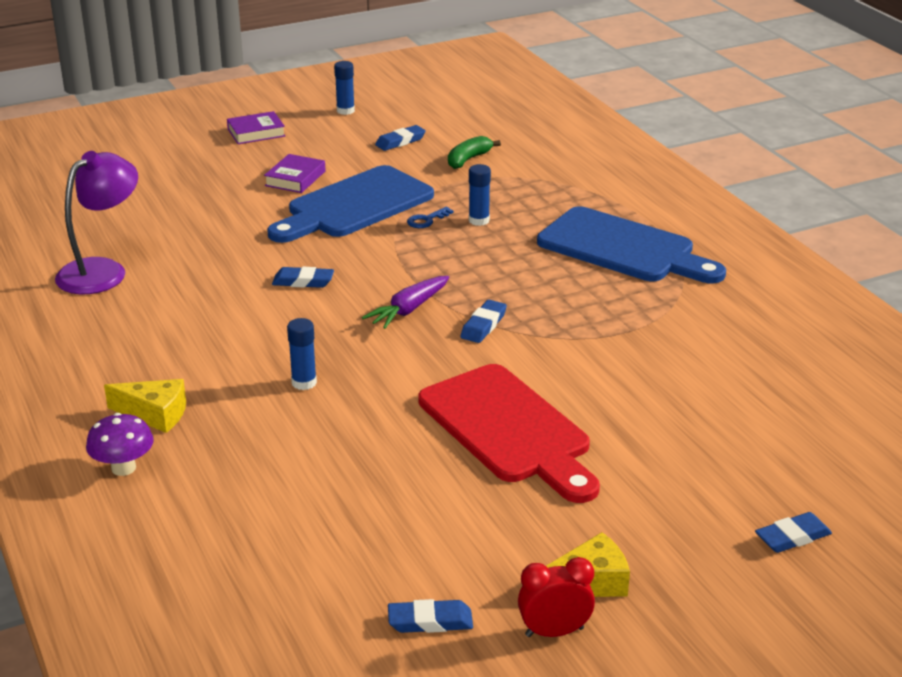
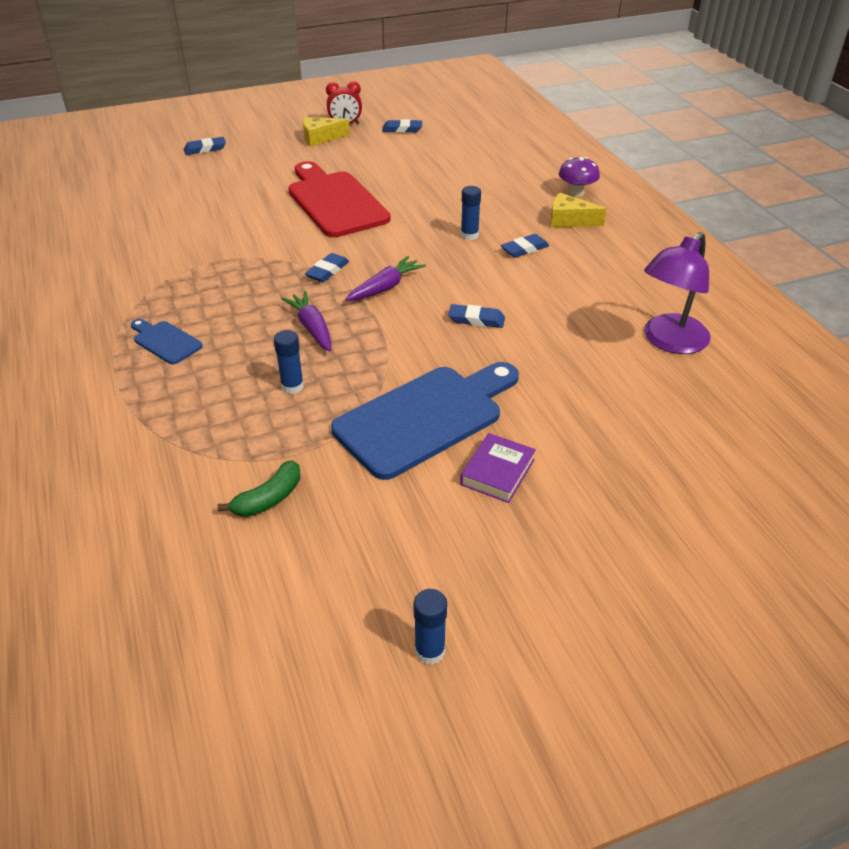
camera: 175 degrees left, 10 degrees up
(256, 132) = (568, 590): purple book -> none
(400, 141) = (352, 549): blue eraser -> blue eraser (524, 249)
(426, 220) = (348, 390): blue key -> none
(479, 266) = (312, 328): none -> purple carrot
(623, 248) = (165, 341): blue cutting board -> blue cutting board, size x0.47

